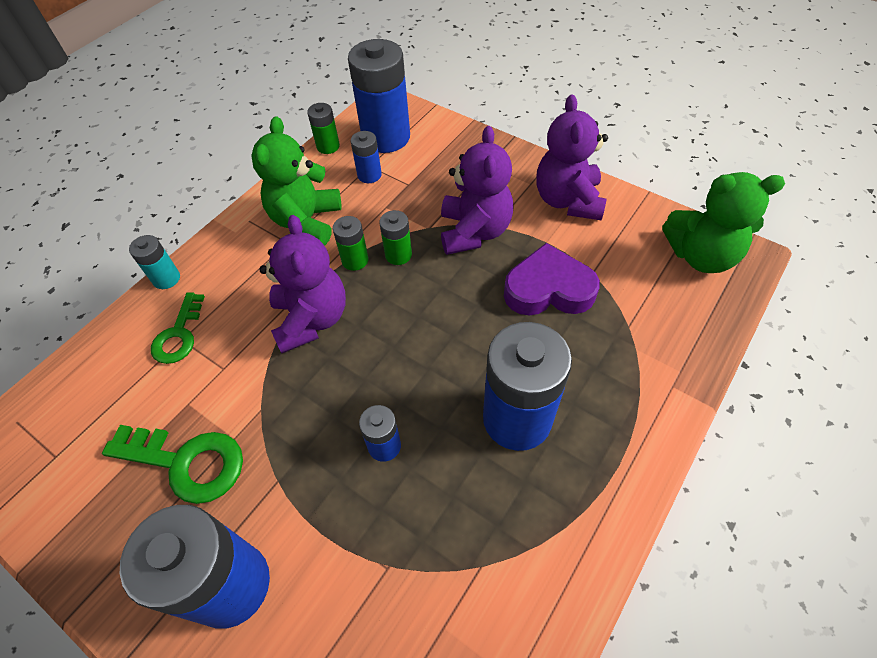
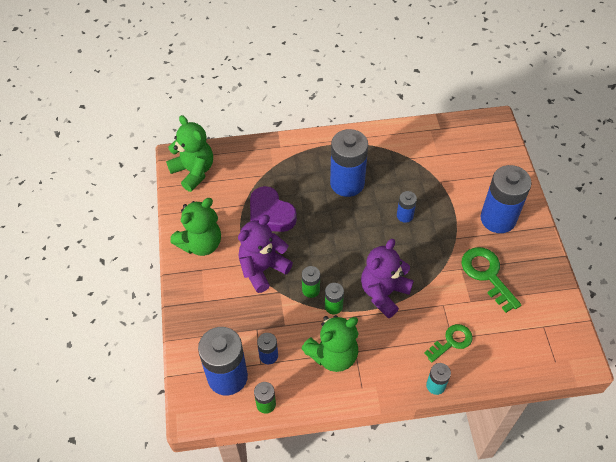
camera: 135 degrees left, 0 degrees up
(568, 200) = (201, 243): purple teddy bear -> green teddy bear

